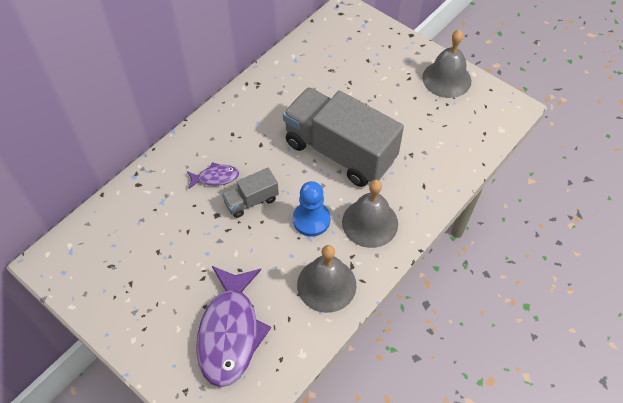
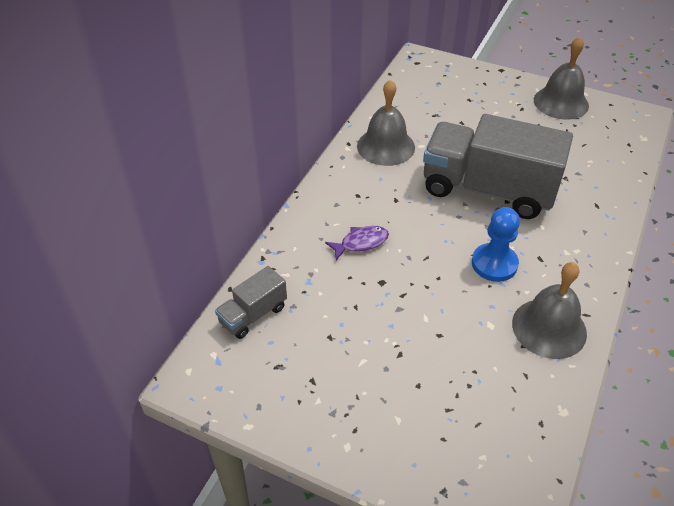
camera: 15 degrees left, 10 degrees down
(230, 332) = (465, 408): purple fish -> none
(251, 201) = (415, 258): grey truck -> grey truck (253, 314)
(370, 223) = (560, 253): grey bell -> grey bell (386, 146)

